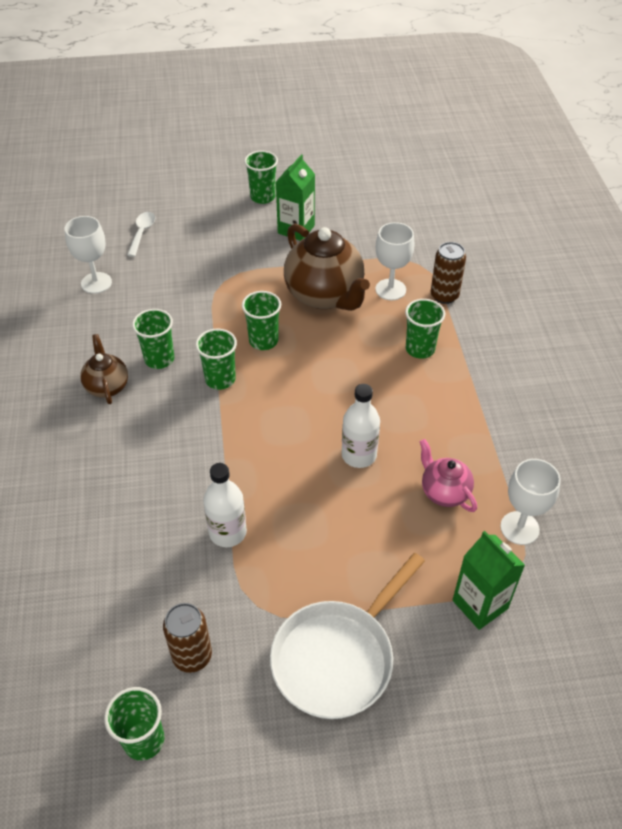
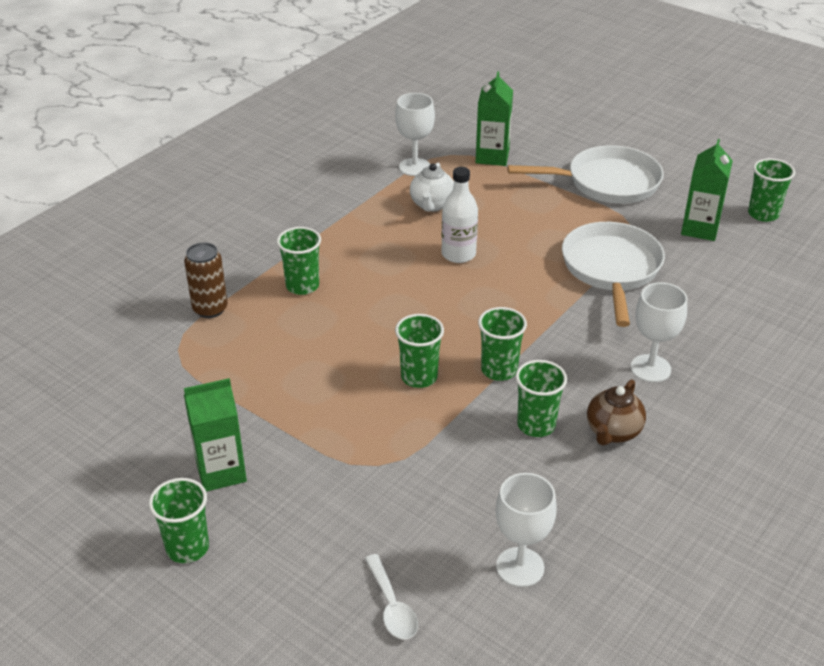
camera: 135 degrees left, 10 degrees down
(142, 233) = (392, 606): white spoon -> white spoon turned 75 degrees counterclockwise
(192, 656) = (700, 229): brown can -> green carton
(227, 532) = (611, 269): white bottle -> white pan
(325, 295) = (305, 379): brown teapot -> none
(390, 289) = (242, 344): white goblet -> white goblet (650, 368)
(444, 492) = (432, 205): pink teapot -> white teapot

